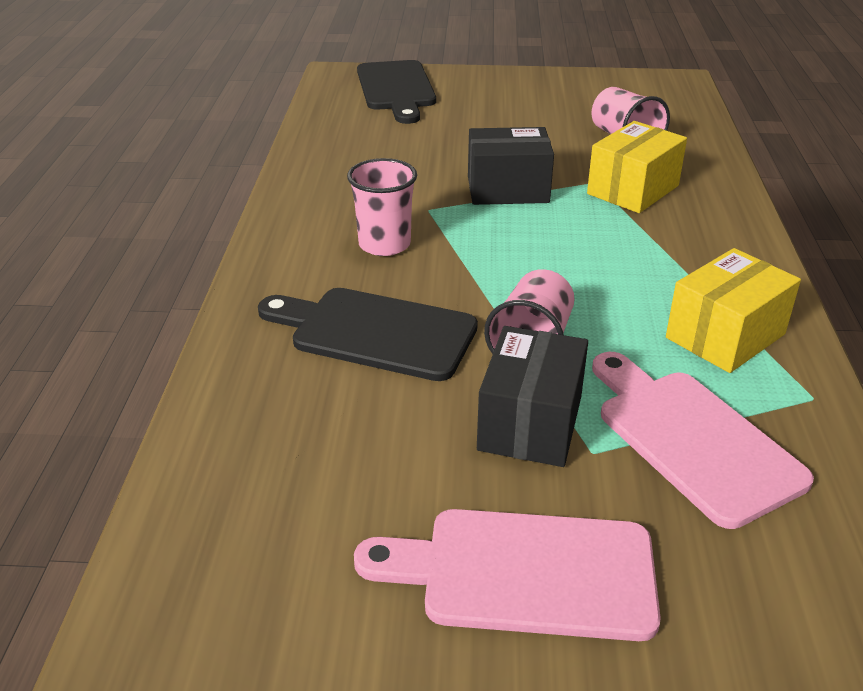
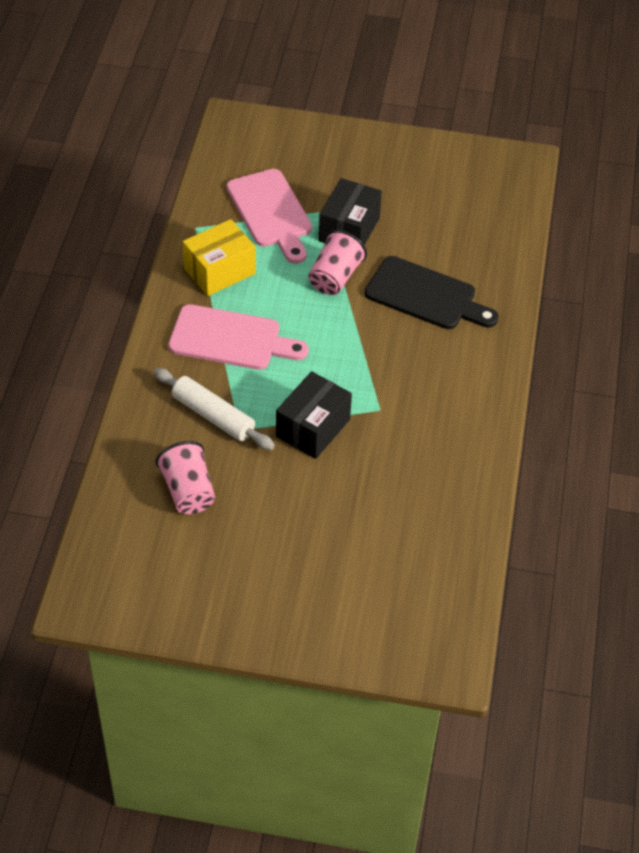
camera: 175 degrees left, 15 degrees up
(384, 244) = (416, 373): pink cup -> none
(396, 89) = (389, 618): black cutting board -> none
(507, 189) = (313, 428): black box -> black box turned 60 degrees counterclockwise
(524, 573) = (369, 165): pink cutting board -> pink cutting board (231, 339)
(633, 190) = (213, 416): yellow box -> white rolling pin

